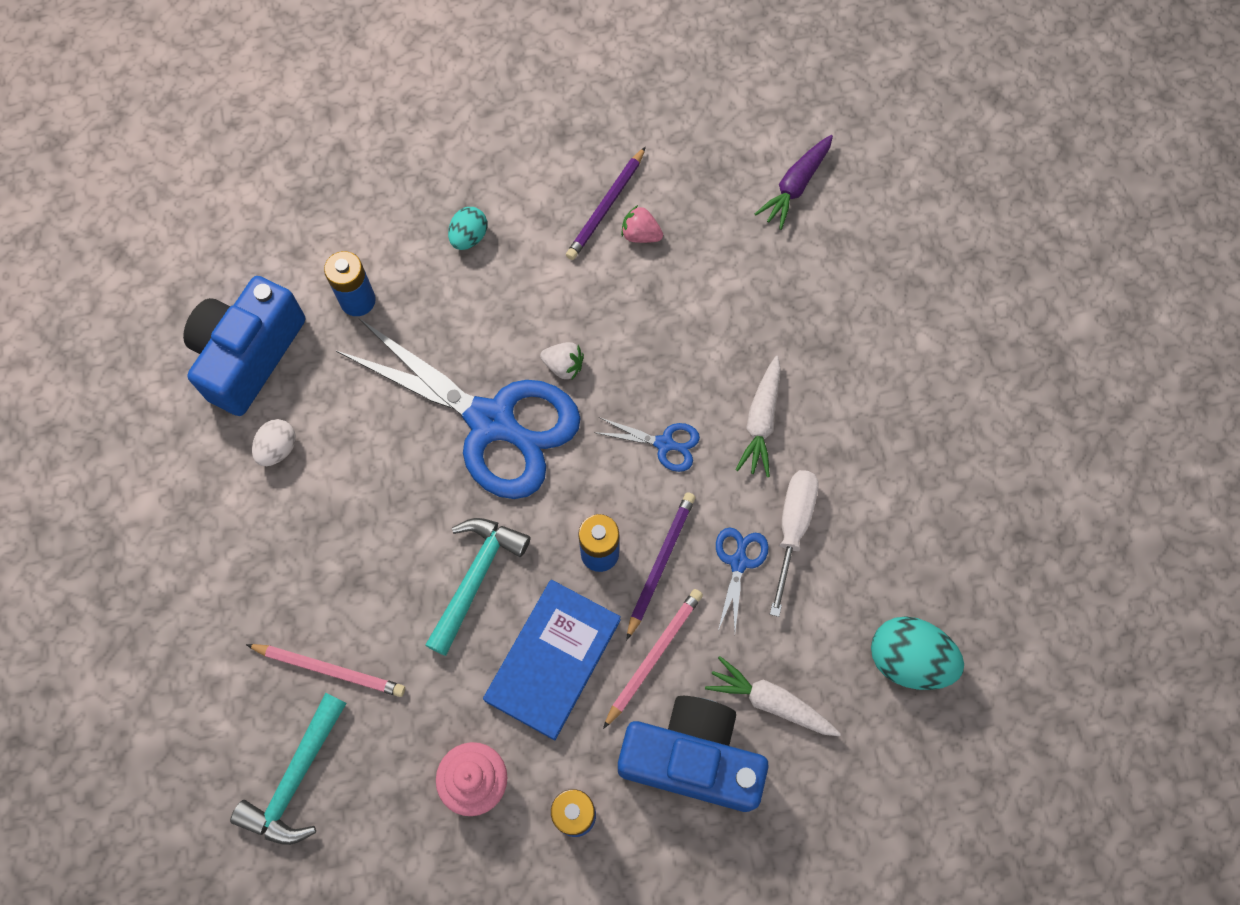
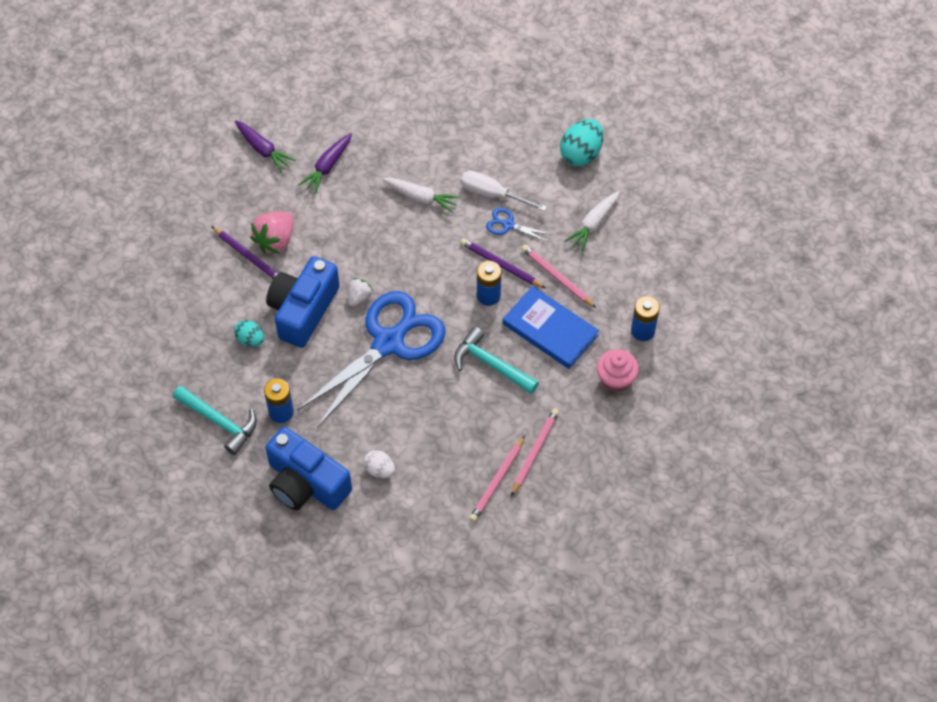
camera: 80 degrees left, 10 degrees down
(274, 620) = (497, 481): none -> pink pencil
(296, 779) = (599, 476): turquoise hammer -> turquoise hammer (220, 422)
(640, 235) = (275, 240): pink strawberry -> pink strawberry, size x1.72
(664, 444) = (425, 250): blue scissors -> none
(692, 758) = (619, 268): blue camera -> blue camera (303, 310)
(786, 278) = (327, 167): none -> purple carrot

